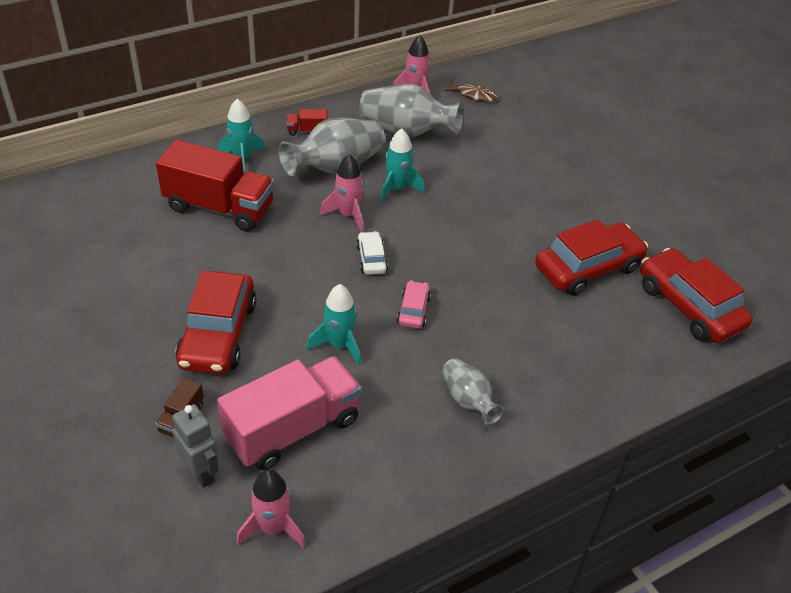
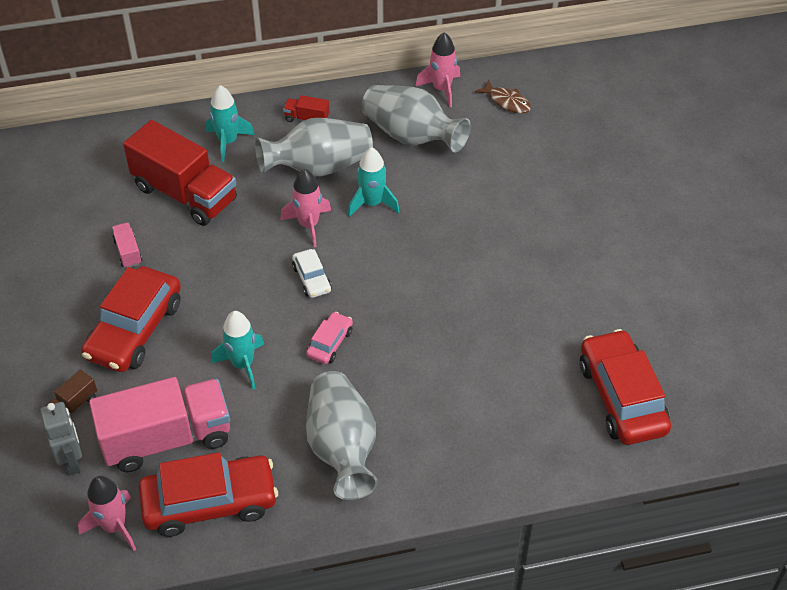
camera: 20 degrees right, 5 degrees up
(183, 266) = (128, 252): none -> pink truck
(371, 259) = (312, 279): white car -> white car turned 150 degrees clockwise
(468, 400) = (342, 448): grey vase -> grey vase, size x1.73
(588, 268) = (533, 332): red car -> red car (210, 502)

